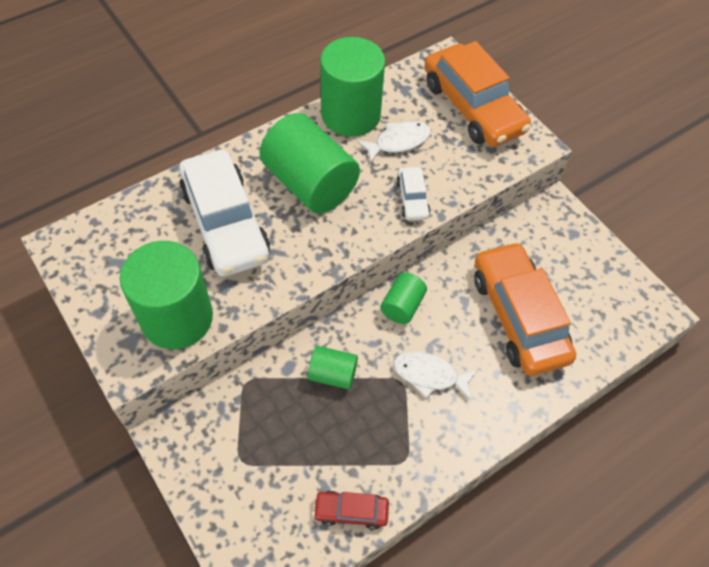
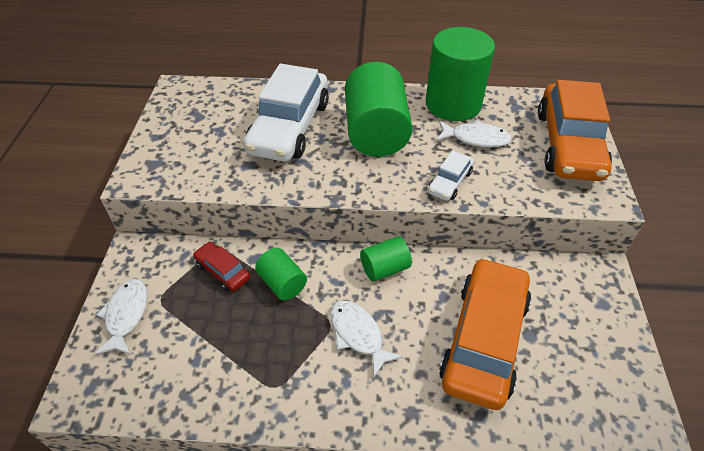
camera: 40 degrees right, 10 degrees down
(177, 318) = (196, 166): green cylinder -> none
(225, 495) = (126, 315): none -> white fish
(351, 511) = (195, 394): red car -> red car (223, 271)

